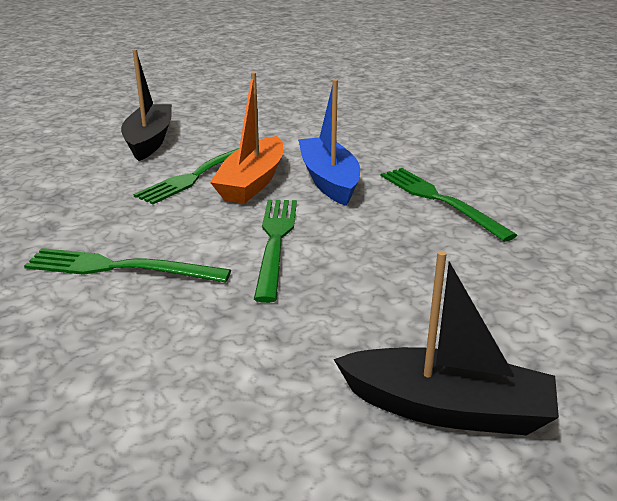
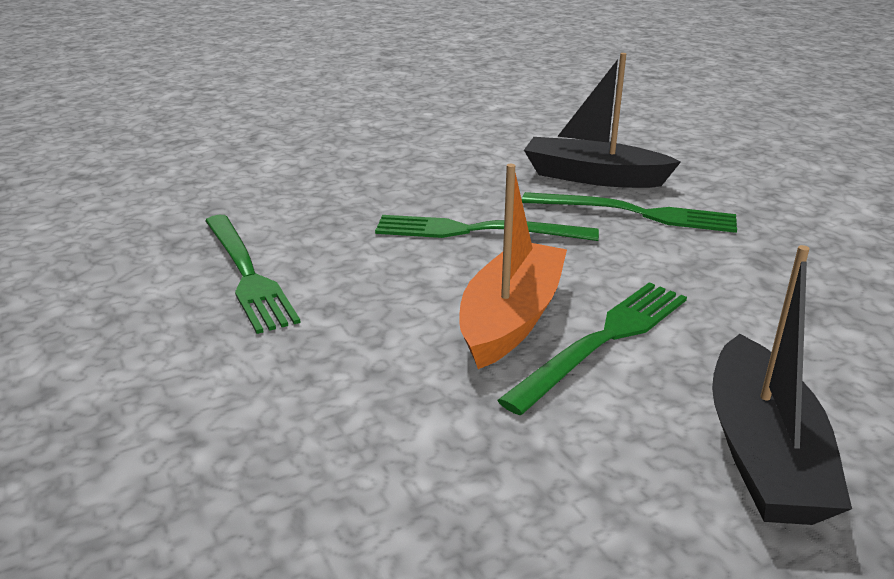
camera: 175 degrees left, 0 degrees up
(275, 242) = (476, 231): green fork -> green fork turned 90 degrees clockwise
(328, 180) = (388, 316): blue boat -> none
(447, 408) = (374, 135): black boat -> black boat (593, 177)

